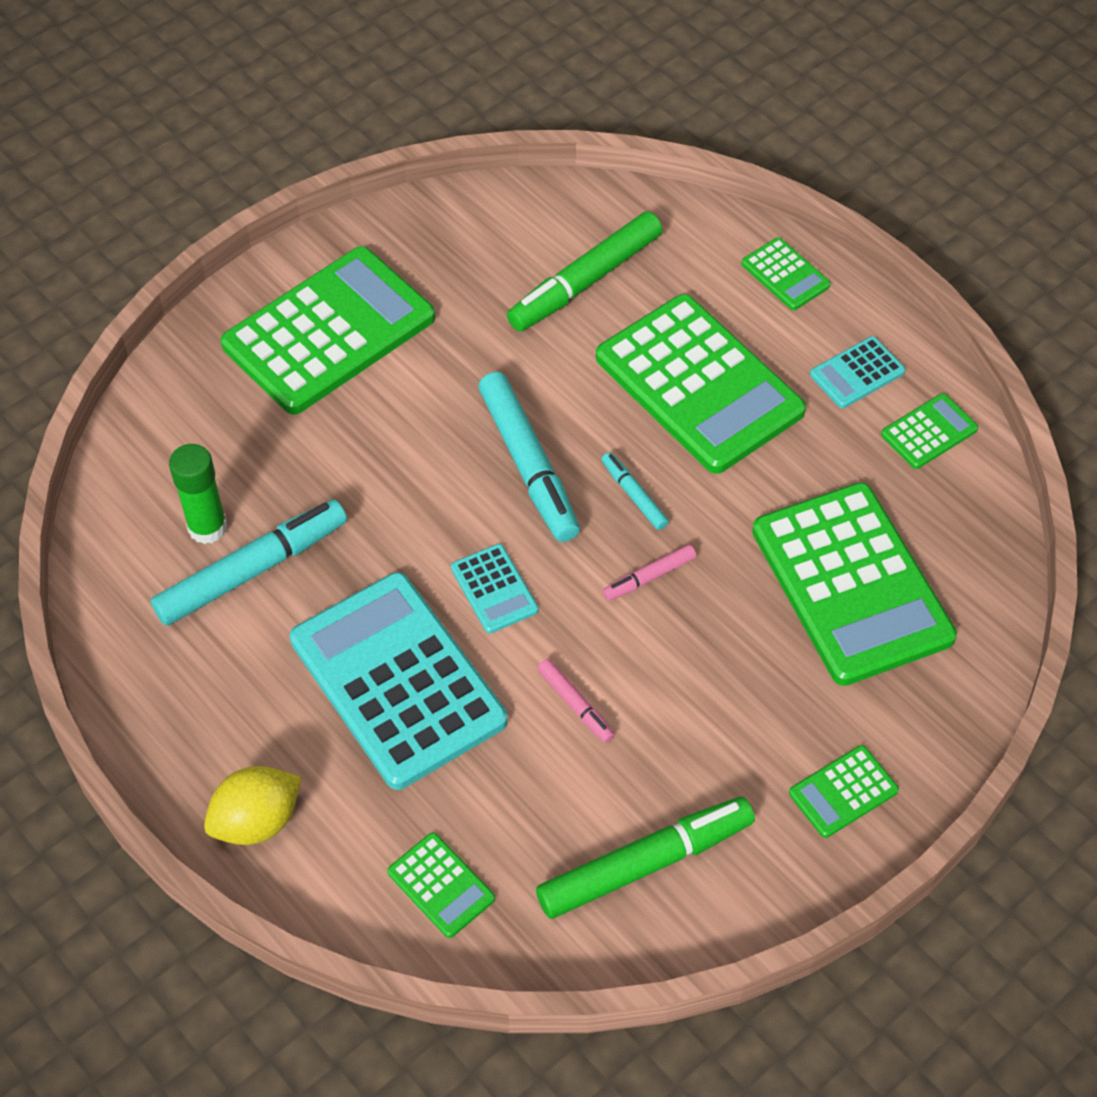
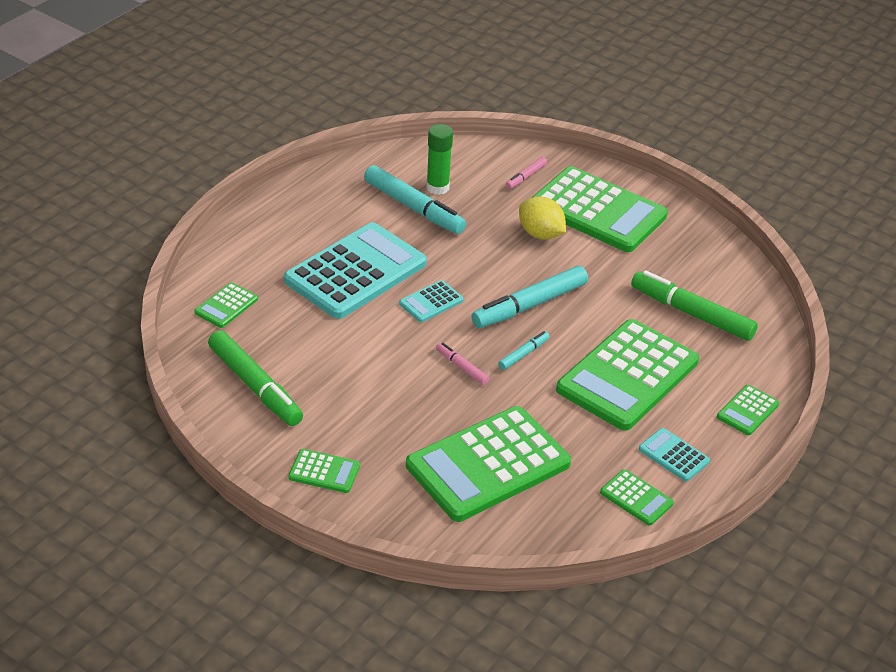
camera: 75 degrees right, 15 degrees down
(257, 821) = (253, 234): yellow lemon -> yellow lemon (540, 234)
(575, 705) = (358, 345): pink marker -> pink marker (526, 177)
(843, 792) = (324, 472): green calculator -> green calculator turned 150 degrees clockwise

